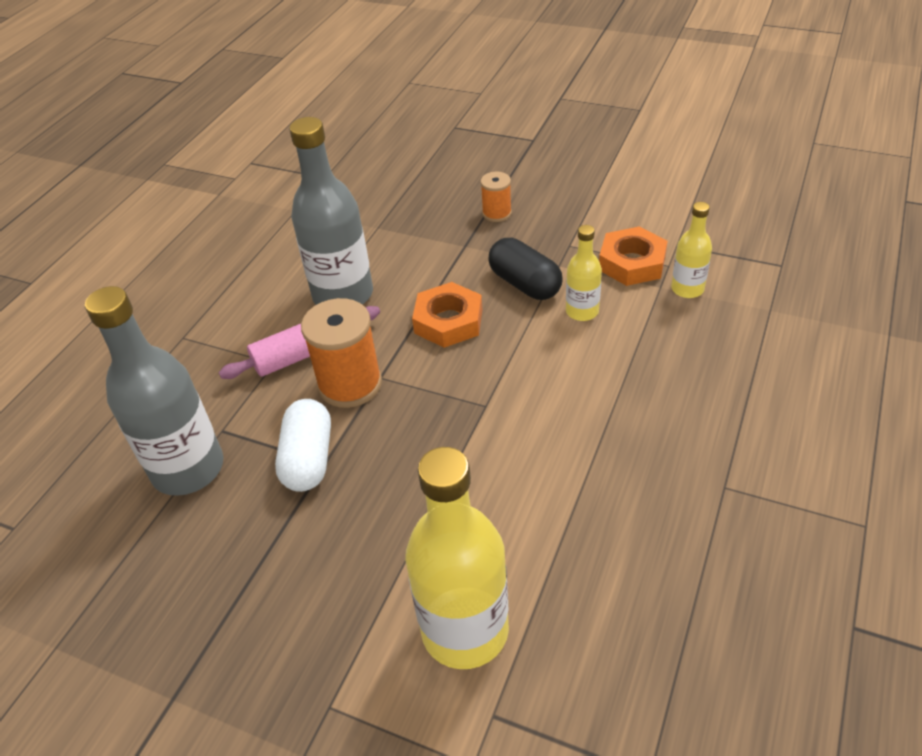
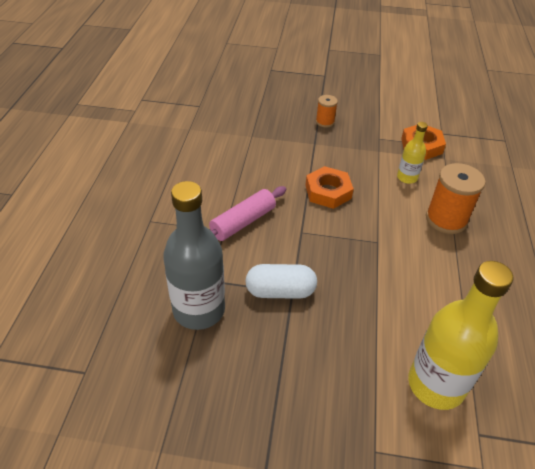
camera: 20 degrees left, 0 degrees up
(308, 459) = (280, 291): white capsule -> white capsule turned 75 degrees counterclockwise
(343, 295) = (250, 181): grey bottle -> none
(350, 384) = (284, 239): orange spool -> orange spool (446, 219)
(525, 284) = (364, 164): black capsule -> none
(687, 289) = (461, 158): yellow bottle -> none

